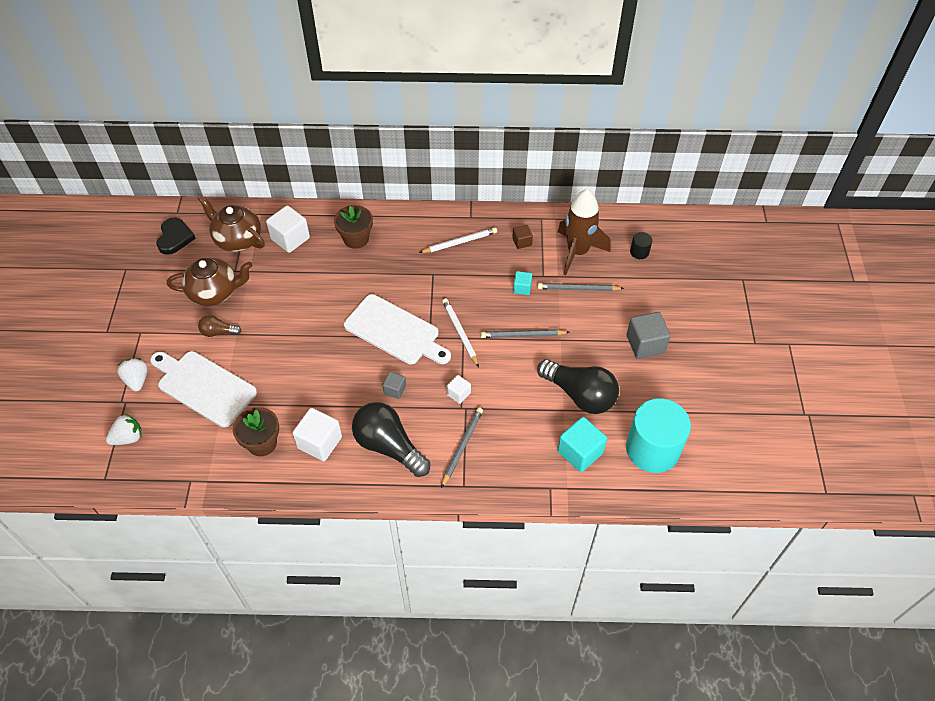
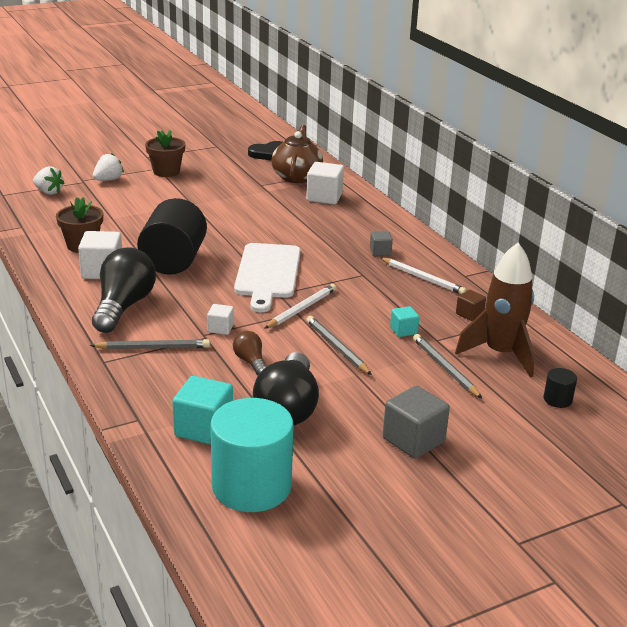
camera: 60 degrees right, 25 degrees down
(203, 387) = (123, 206): white cutting board -> none
(215, 292) = (228, 184): brown teapot -> none
(218, 332) = (187, 196): brown light bulb -> brown light bulb (250, 362)
(334, 386) = (173, 261): none -> black cylinder
(356, 239) = (360, 225): brown flower pot -> brown flower pot (166, 171)
(395, 390) = (195, 292): grey cube -> grey cube (380, 252)

